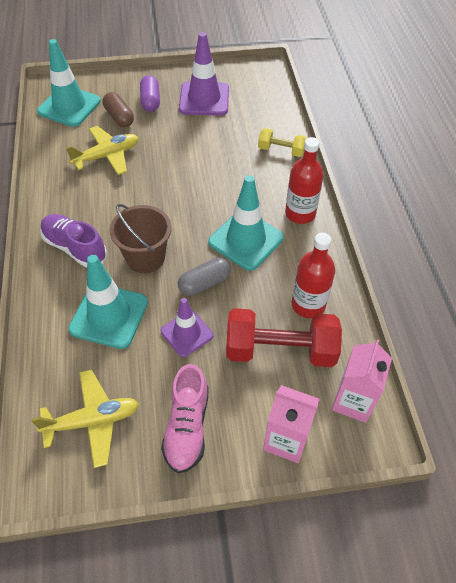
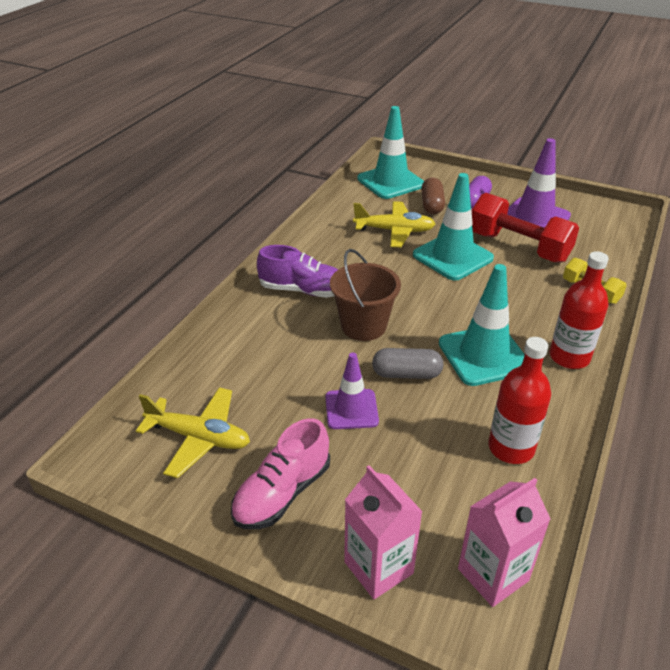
camera: 35 degrees right, 15 degrees down
(75, 247) = (303, 290): purple shoe -> purple shoe turned 120 degrees clockwise
(109, 316) = (288, 358): turquoise traffic cone -> turquoise traffic cone (452, 257)
(280, 350) = (442, 475): red dumbbell -> red dumbbell (518, 247)

